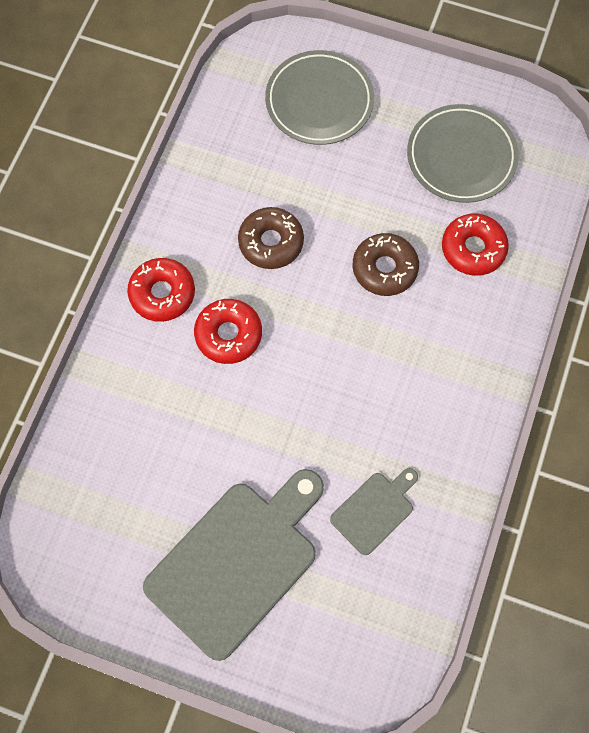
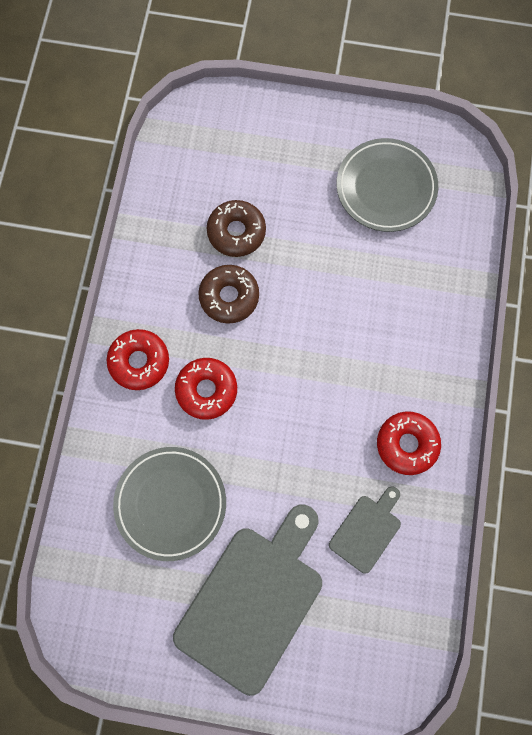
camera: 10 degrees left, 5 degrees up
(319, 101) = (249, 155): grey plate -> grey plate (170, 503)
(384, 268) = (336, 304): brown donut -> brown donut (236, 232)
(473, 249) = (411, 272): red donut -> red donut (407, 444)

